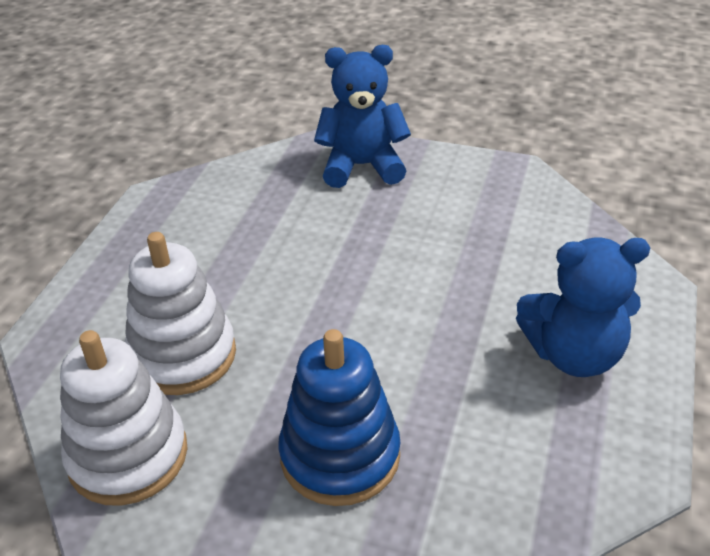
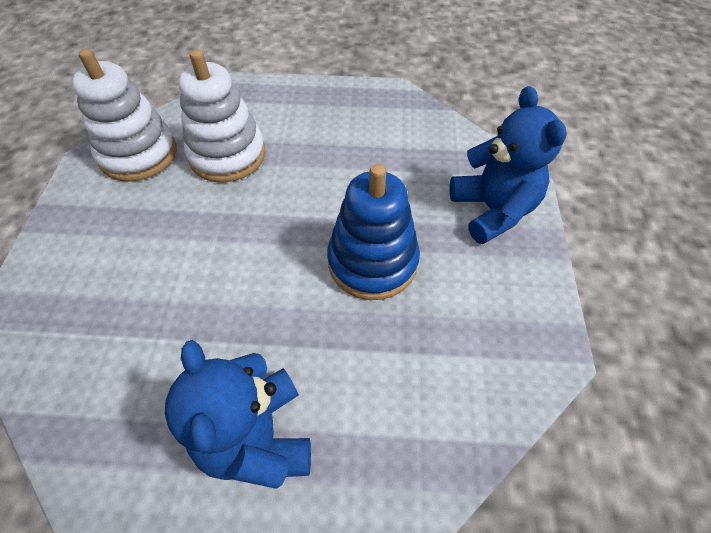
camera: 75 degrees right, 15 degrees up
(340, 455) = (134, 265): blue stacking toy -> blue stacking toy (372, 262)

